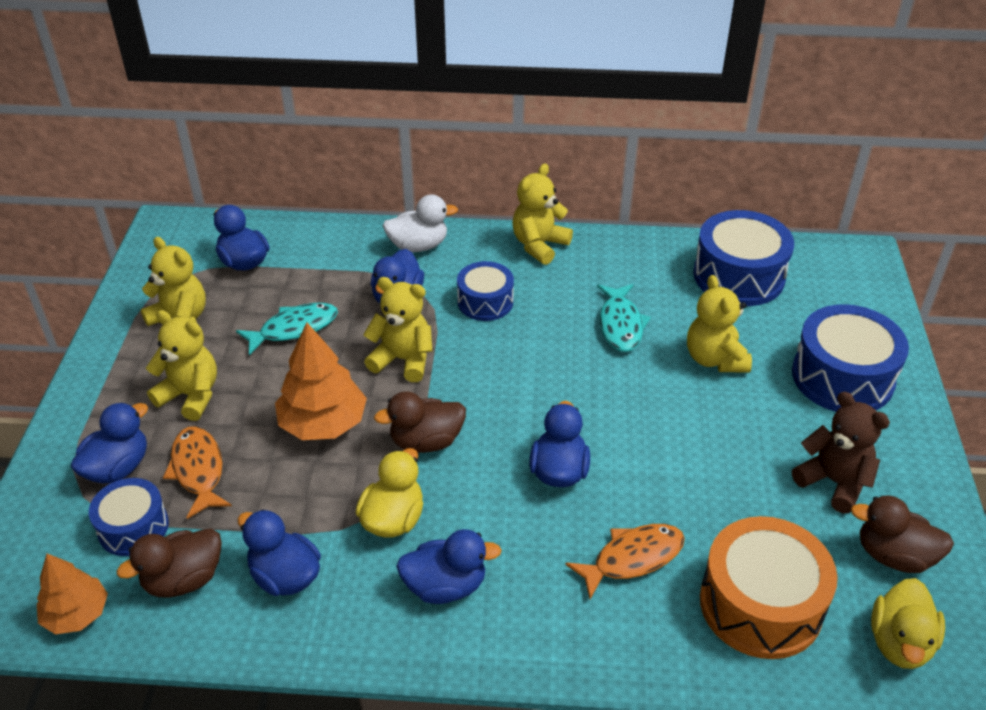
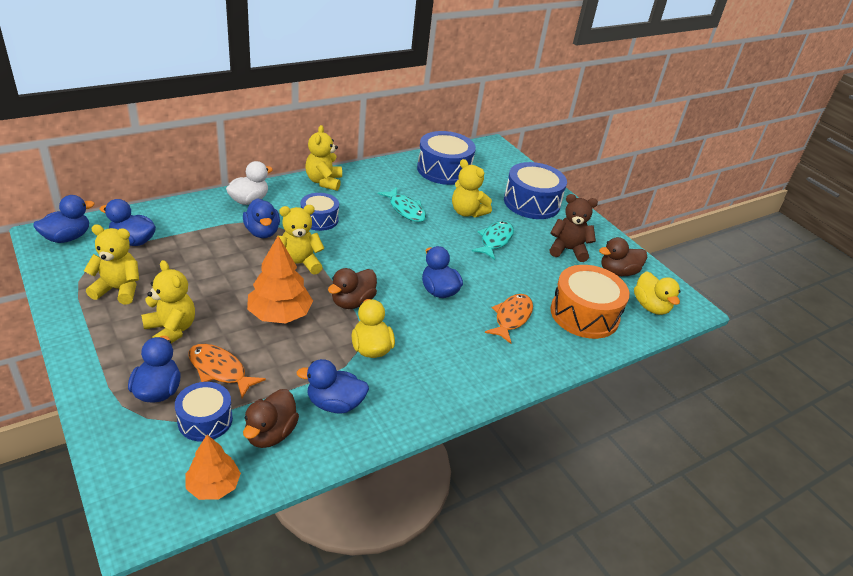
camera: 40 degrees left, 5 degrees down
(191, 395) = (171, 330): yellow teddy bear -> yellow teddy bear turned 60 degrees clockwise
(294, 329) = (209, 269): turquoise fish -> turquoise fish (495, 240)
(445, 586) = (431, 369): blue duck -> blue duck (67, 237)

